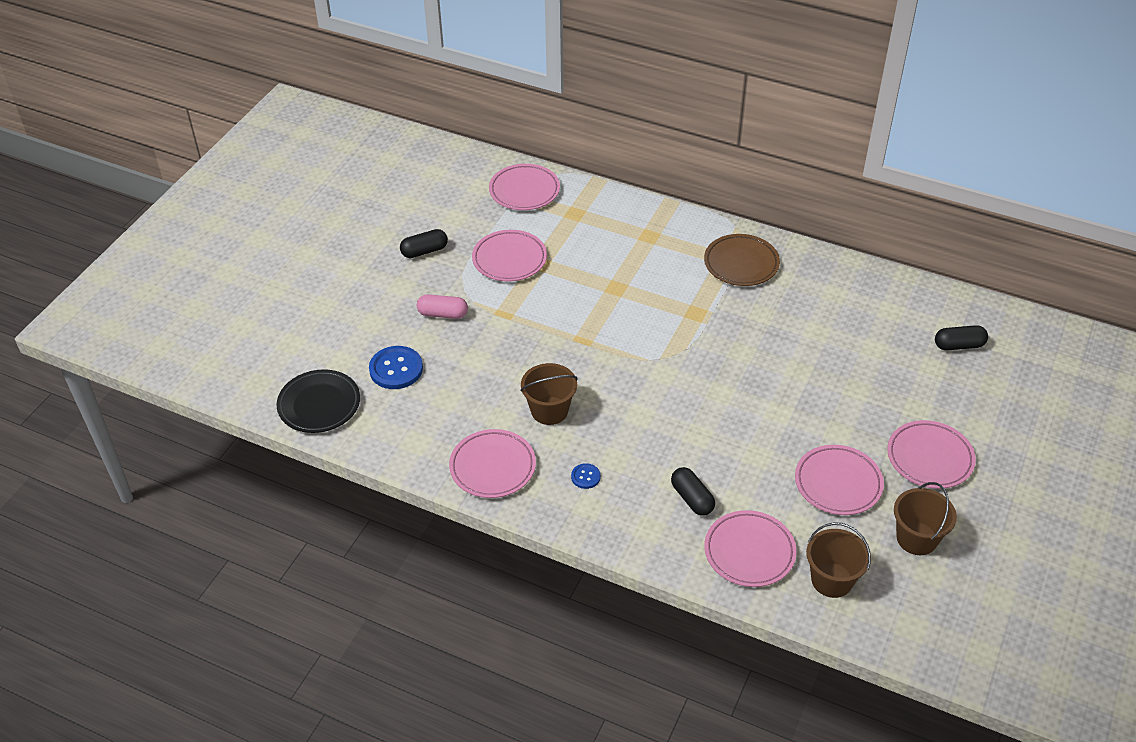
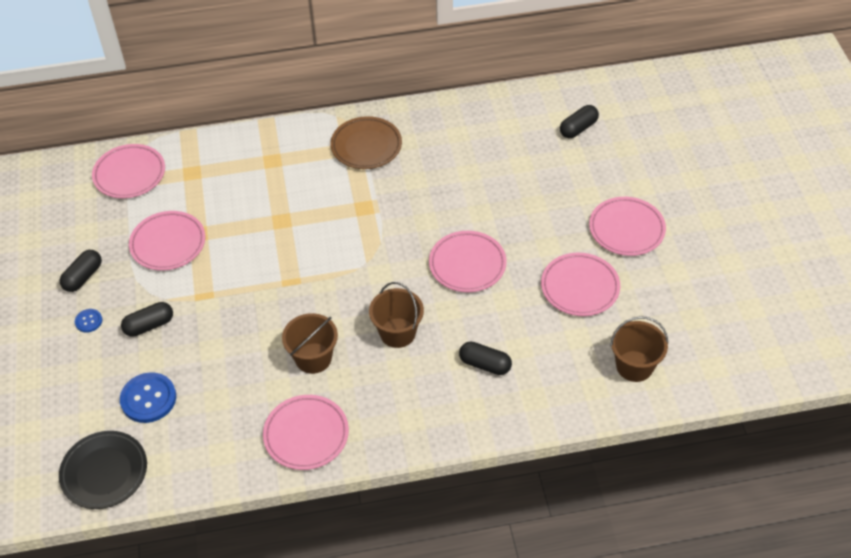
camera: 35 degrees left, 5 degrees up
(443, 314) = (149, 325): pink capsule -> black capsule
(585, 477) = (389, 397): blue button -> blue button (88, 321)
(749, 552) = (560, 381): pink plate -> pink plate (467, 264)
(916, 538) = (665, 297): brown bucket -> brown bucket (397, 333)

